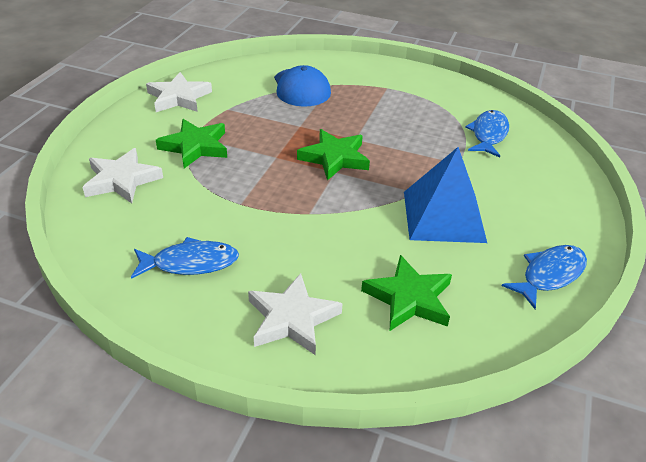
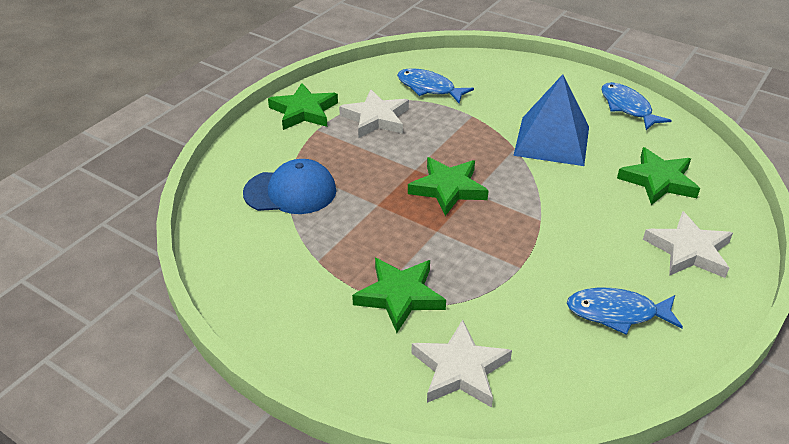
camera: 75 degrees left, 0 degrees up
(179, 97) = (270, 305): white star -> white star (376, 118)
(190, 263) = (617, 313): blue fish -> blue fish turned 90 degrees counterclockwise
(409, 79) = (304, 111): none -> green star

